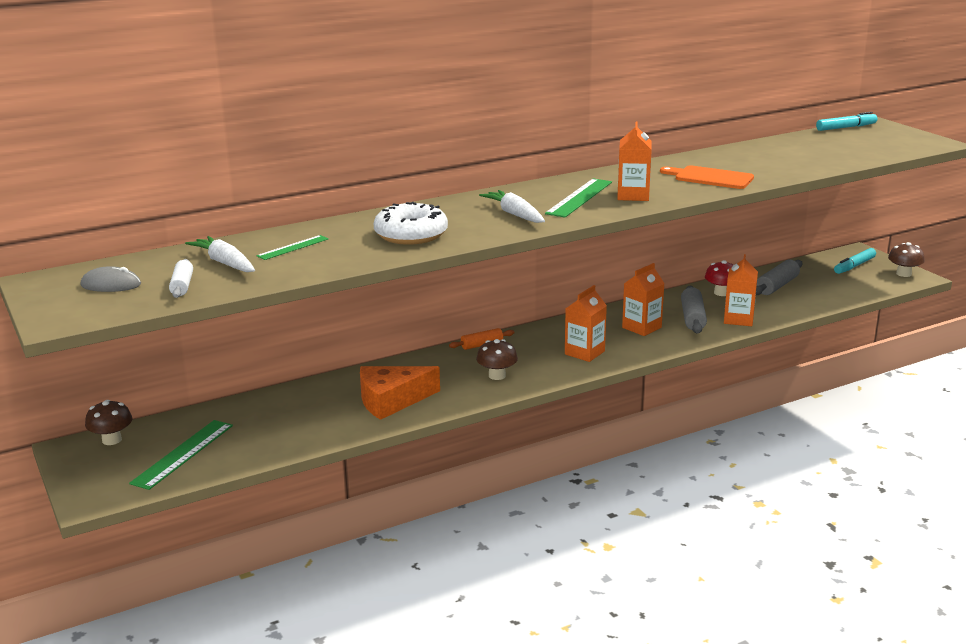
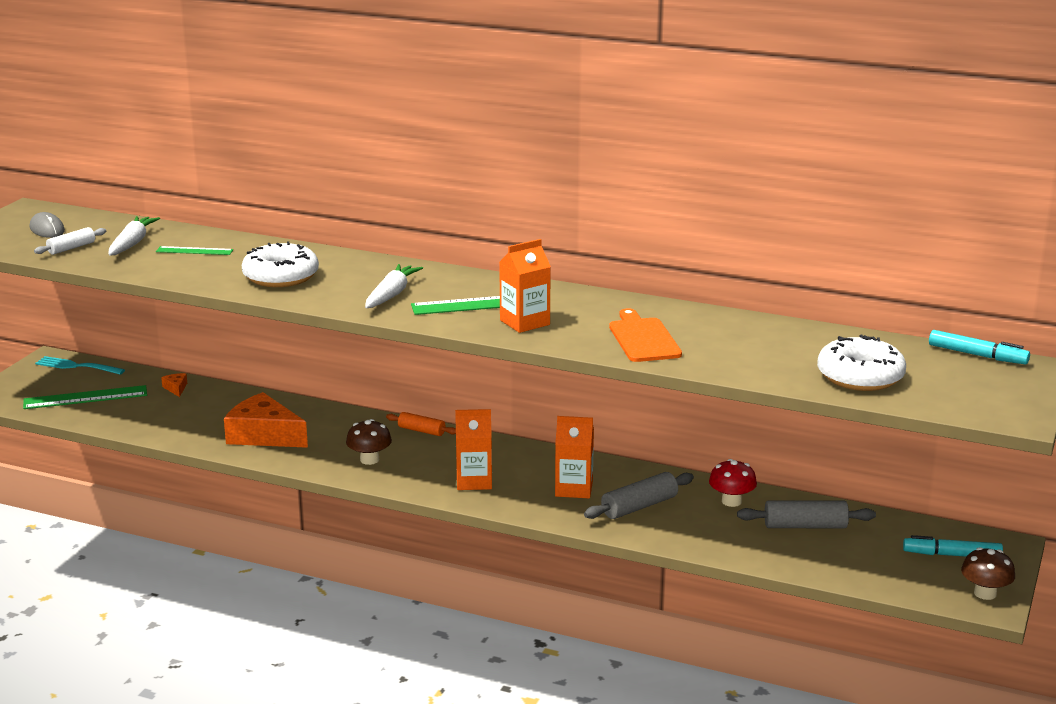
camera: 50 degrees right, 0 degrees up
(112, 440) = (77, 366): brown mushroom -> turquoise fork
(243, 410) = (176, 388): none -> orange cheese
(738, 319) = (675, 532): orange carton -> none
(841, 153) = (860, 376): none -> white donut

